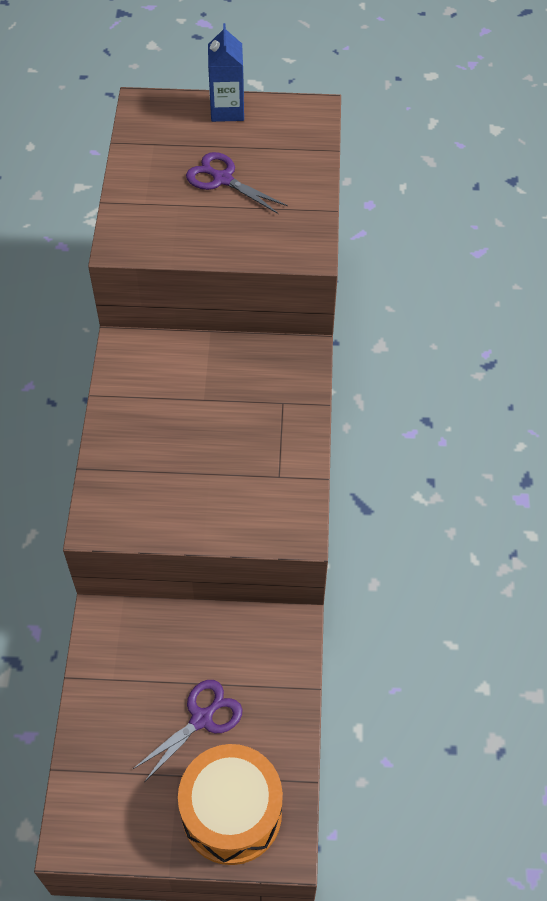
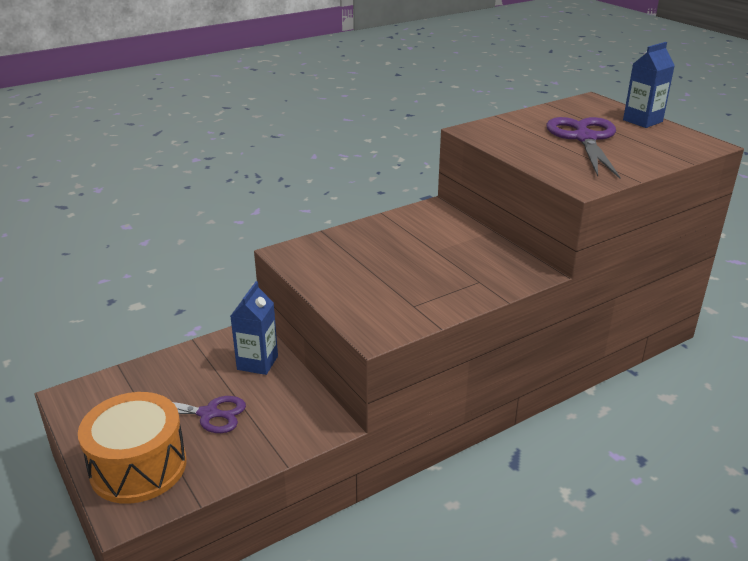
camera: 55 degrees right, 25 degrees down
(157, 637) = (257, 363): none -> blue carton
(222, 179) = (584, 138): purple scissors -> purple scissors, size x1.55

